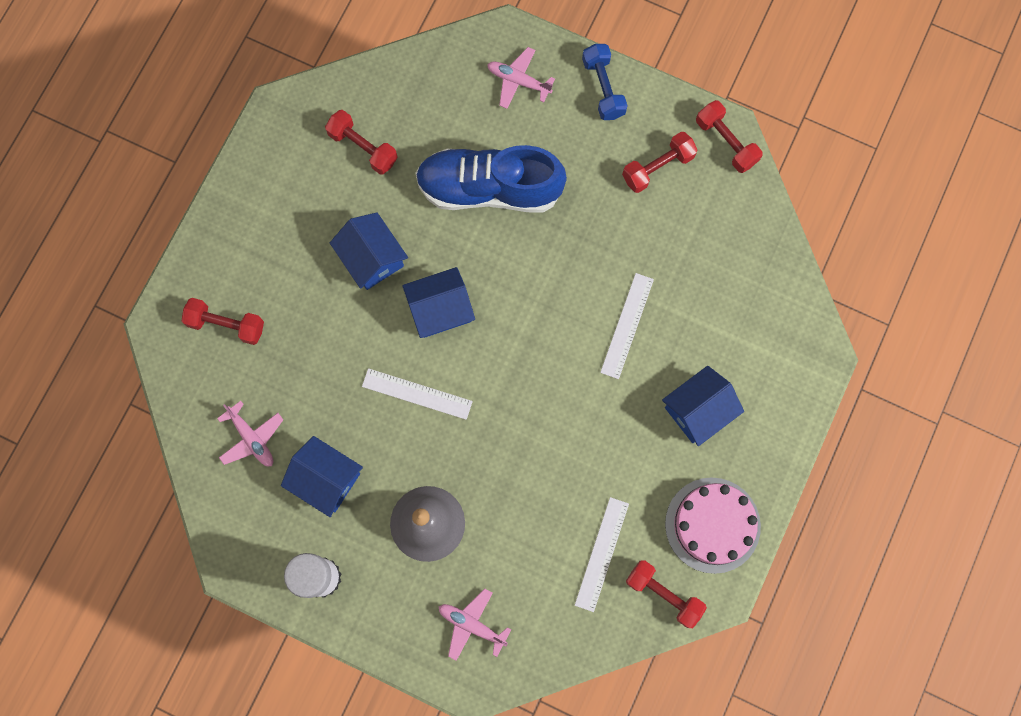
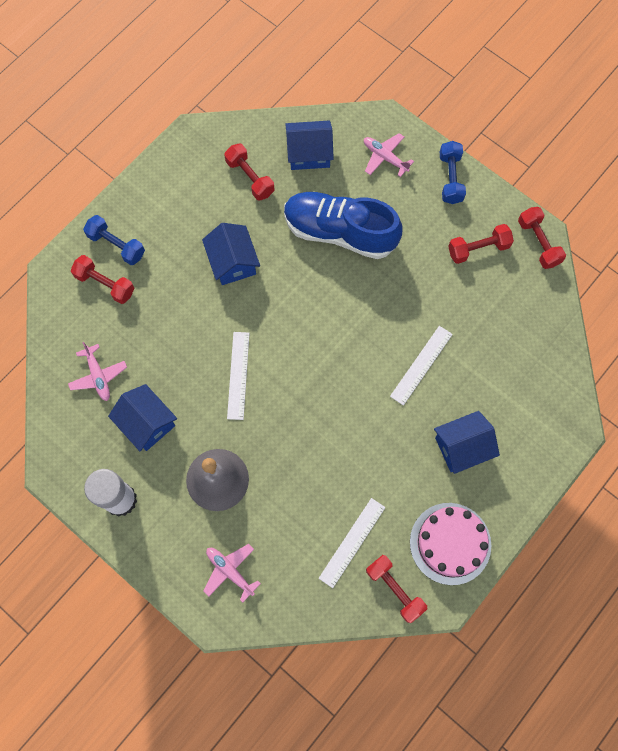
camera: 15 degrees right, 5 degrees down
(225, 273) = (116, 245): none -> blue dumbbell
(417, 394) = (238, 375): white ruler -> white ruler turned 60 degrees clockwise
(440, 309) = (275, 314): blue house -> blue house (309, 153)

